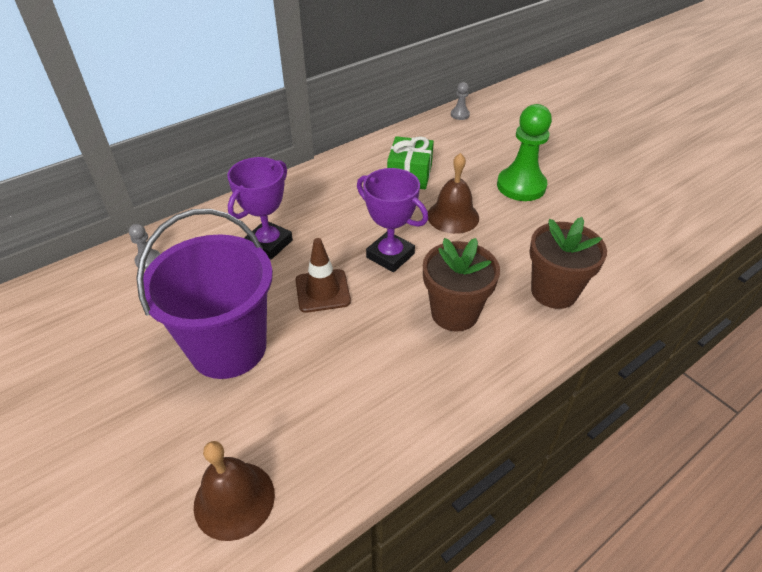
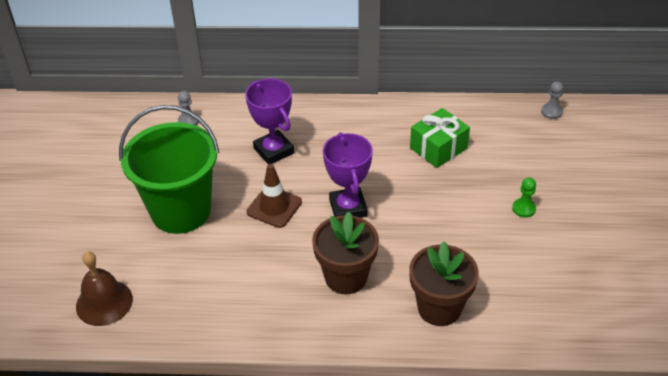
camera: 40 degrees right, 0 degrees up
(228, 347) = (181, 211): purple bucket -> green bucket
(269, 244) = (273, 151): purple trophy -> purple trophy turned 75 degrees clockwise
(453, 216) = (432, 203): brown bell -> none
(521, 186) = (524, 208): green pawn -> green pawn, size x0.46

